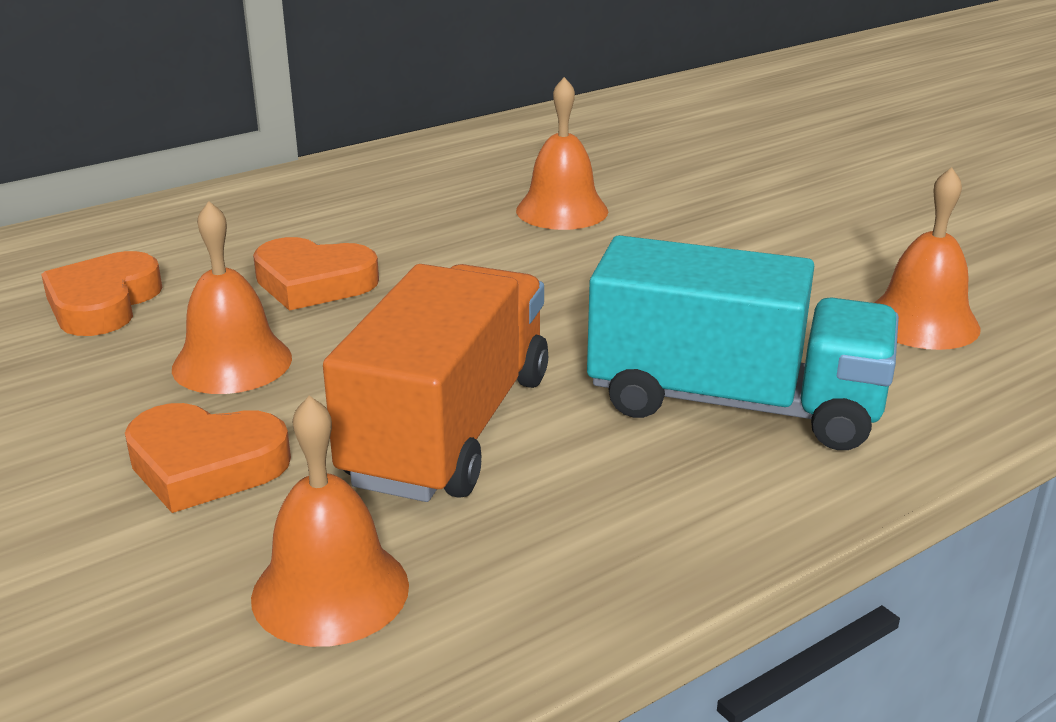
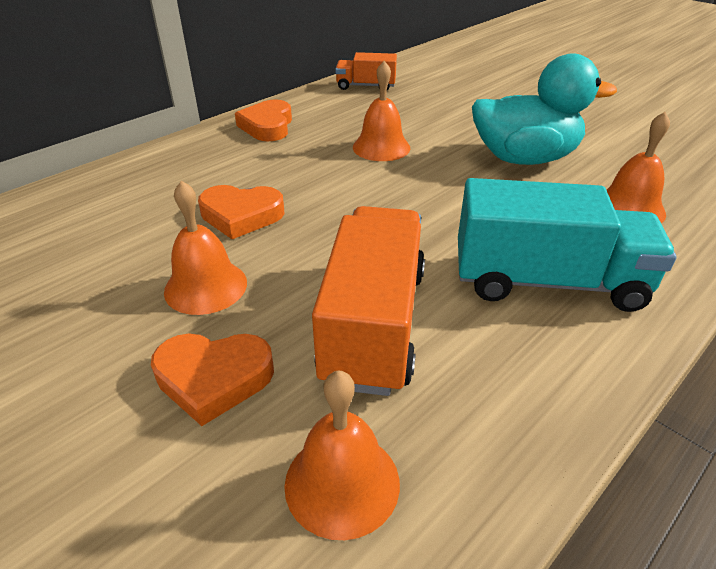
camera: 10 degrees left, 10 degrees up
(103, 303) = (99, 246): orange heart -> orange heart (267, 126)
(576, 124) = (366, 86): none -> orange truck
(786, 242) = (524, 158): none -> turquoise duck

